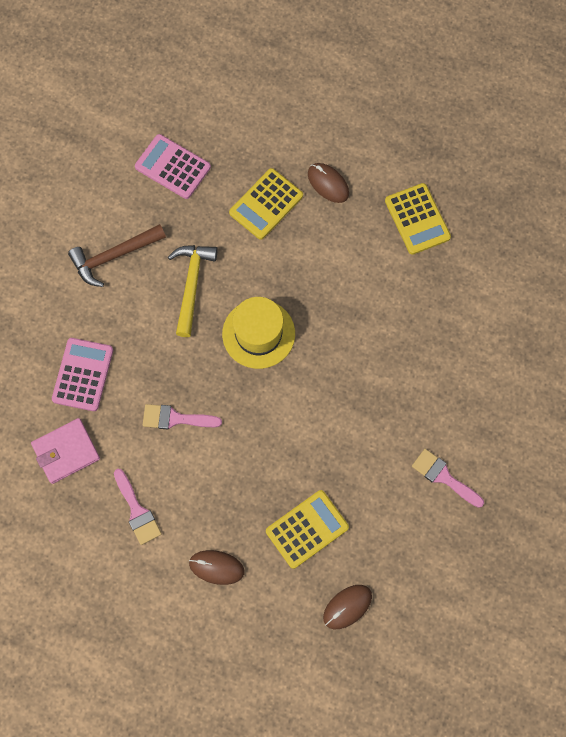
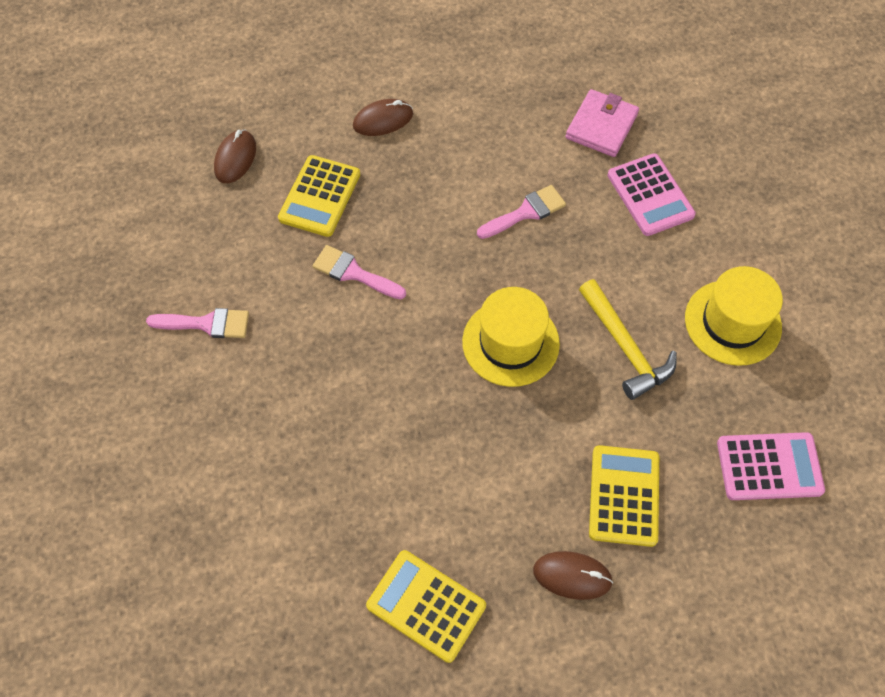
camera: 145 degrees right, 10 degrees down
(113, 256) = (732, 322): brown hammer -> yellow hat
(137, 511) = (493, 120): pink brush -> pink brush (354, 273)

